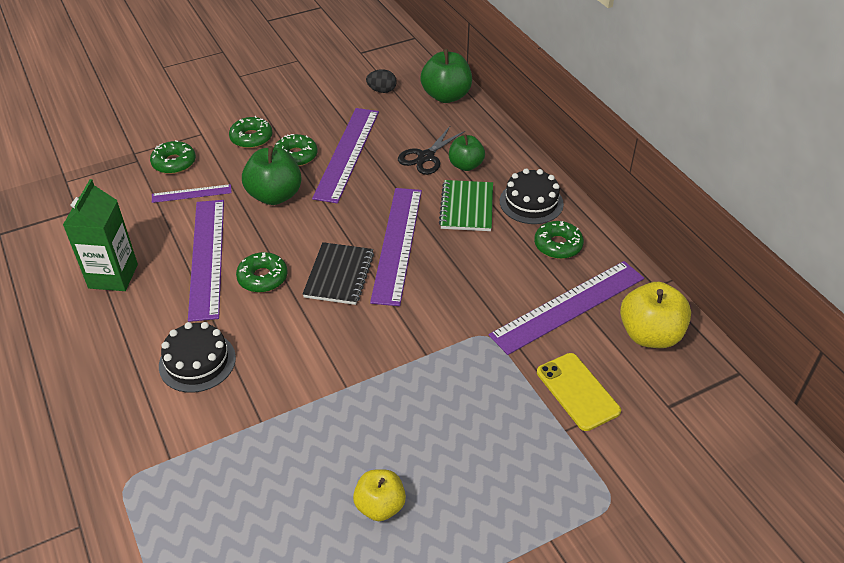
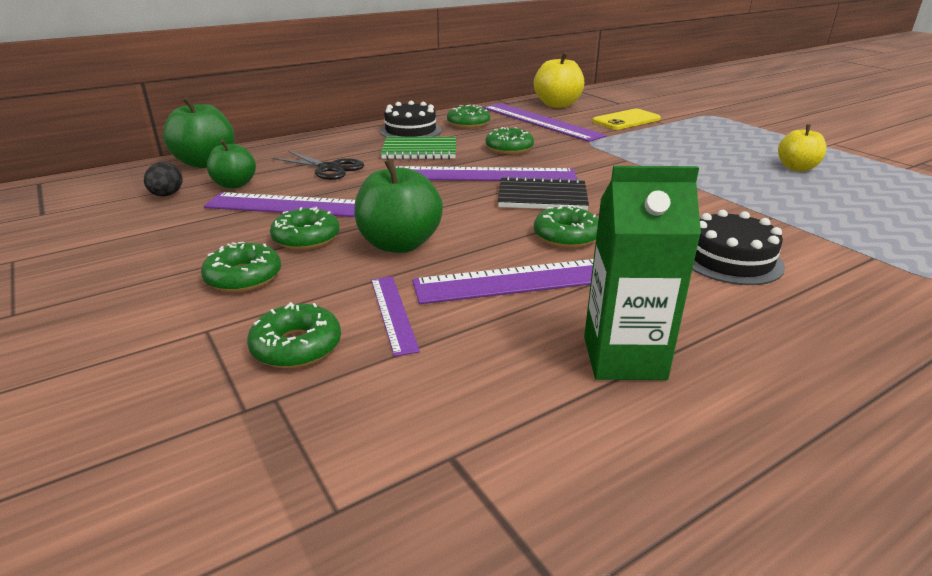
camera: 95 degrees left, 15 degrees down
(466, 165) = (349, 152): green apple -> green apple (235, 184)
(470, 269) = (509, 148): none -> green donut

